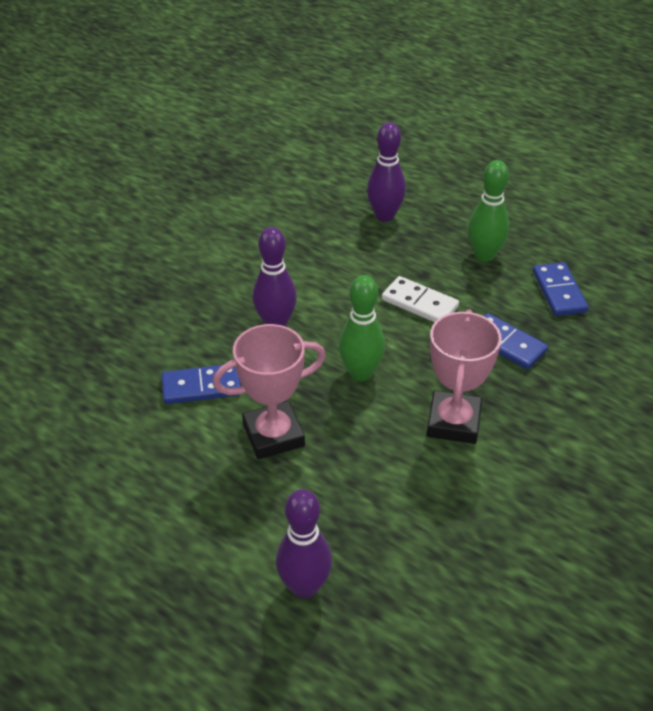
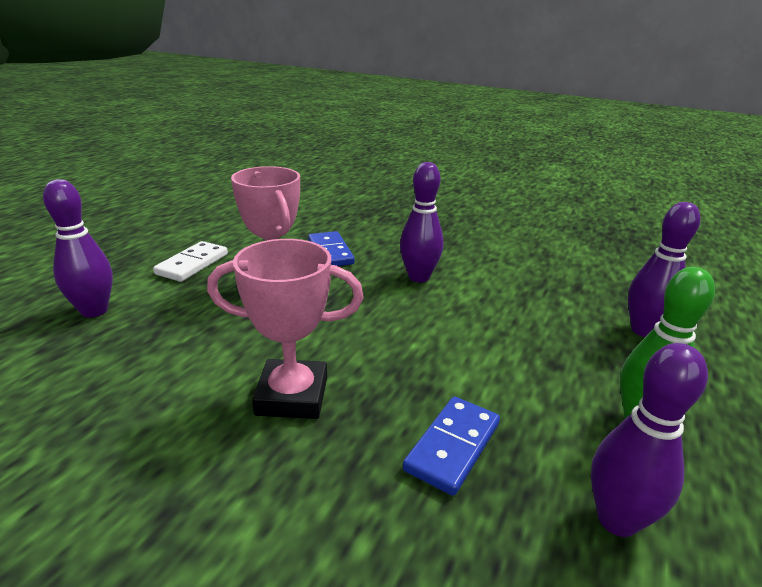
camera: 80 degrees right, 15 degrees down
(360, 373) = (363, 326): green bowling pin -> none
(420, 303) = (497, 363): white domino -> white domino (192, 264)
(559, 292) = (617, 520): blue domino -> purple bowling pin

